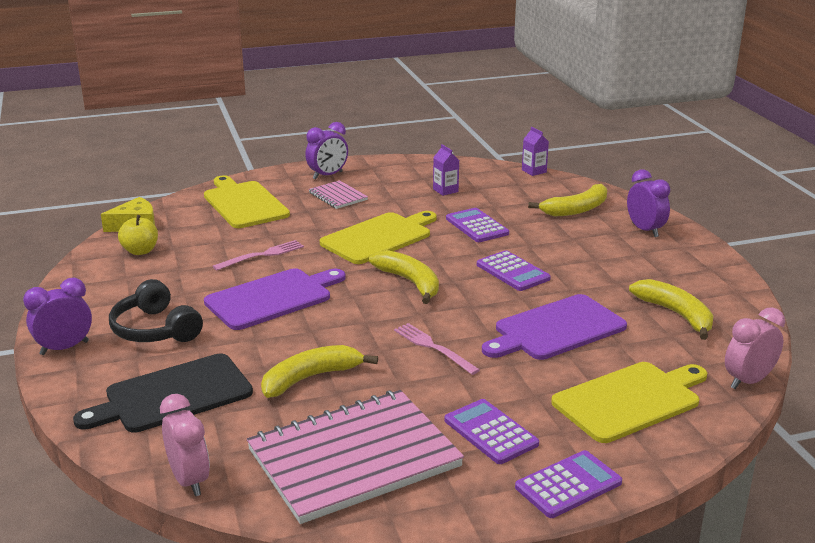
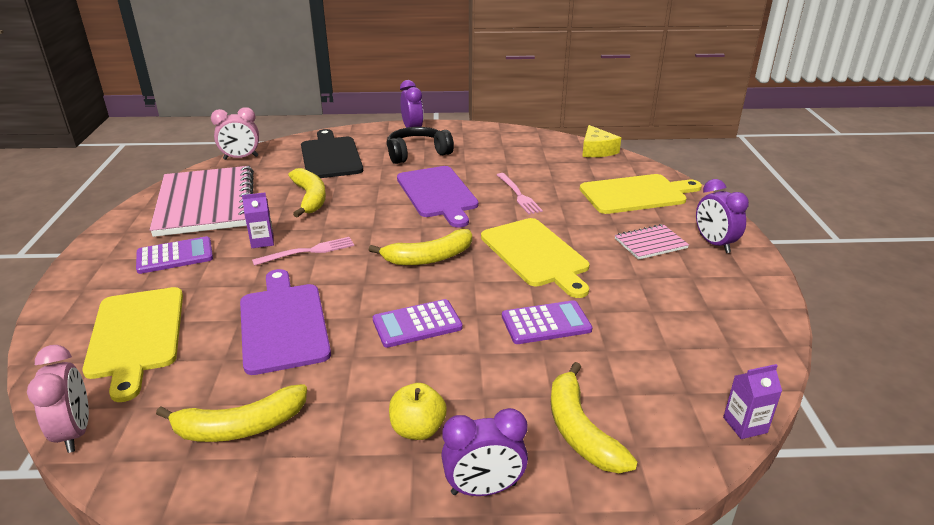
camera: 105 degrees right, 5 degrees up
(140, 251) = (545, 151): yellow apple -> yellow apple (418, 429)
(445, 190) = (664, 320): purple carton -> purple carton (262, 241)
(568, 485) = (84, 275): purple calculator -> none

